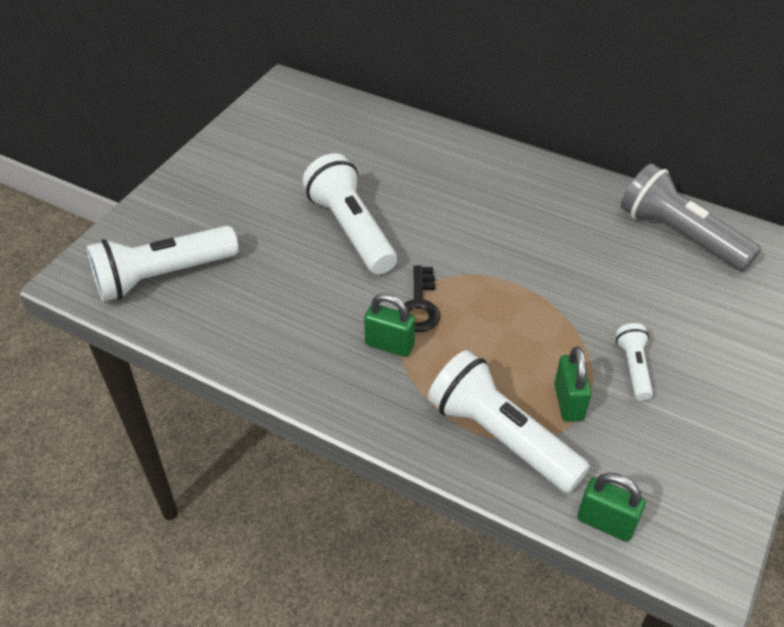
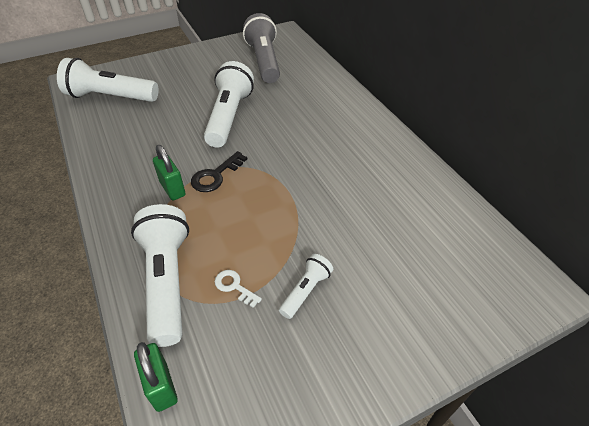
camera: 35 degrees right, 0 degrees up
(568, 402) = (234, 286): green padlock -> white key
(679, 235) = (444, 220): grey flashlight -> grey flashlight (264, 61)

